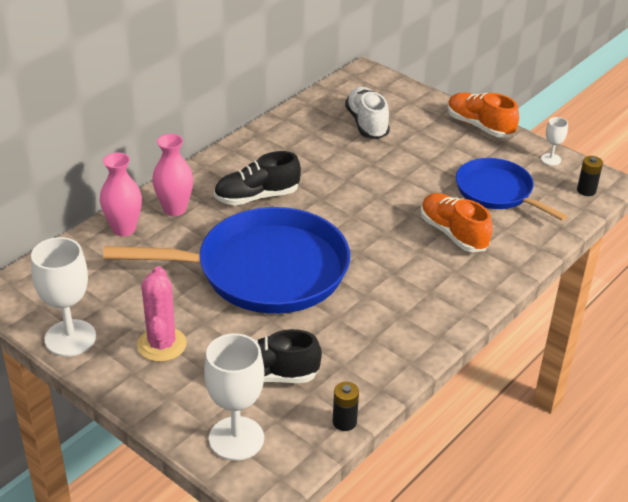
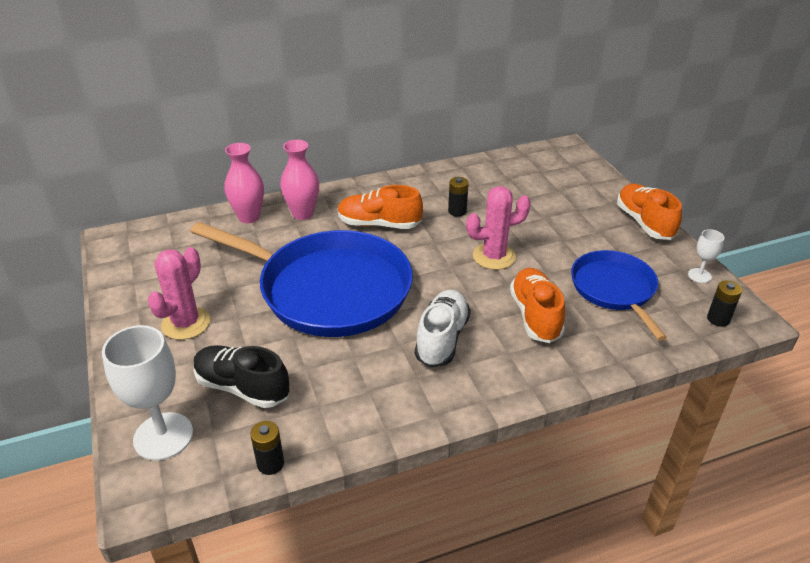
camera: 30 degrees right, 0 degrees up
(70, 338) = (125, 291): white goblet -> none
(257, 197) = (379, 224): black shoe -> orange shoe
(317, 163) = (457, 211): none -> black battery
(367, 124) = (532, 190): white shoe -> white shoe (442, 339)
(382, 194) = (494, 256): none -> pink cactus

